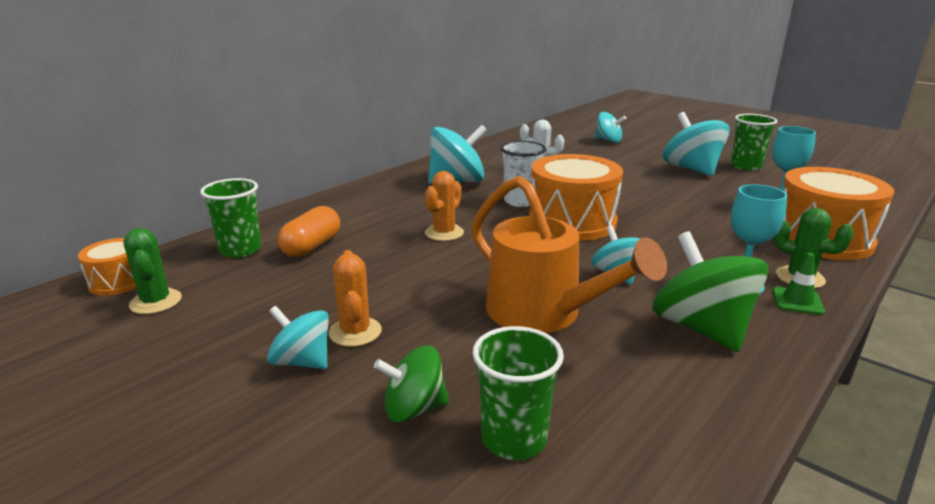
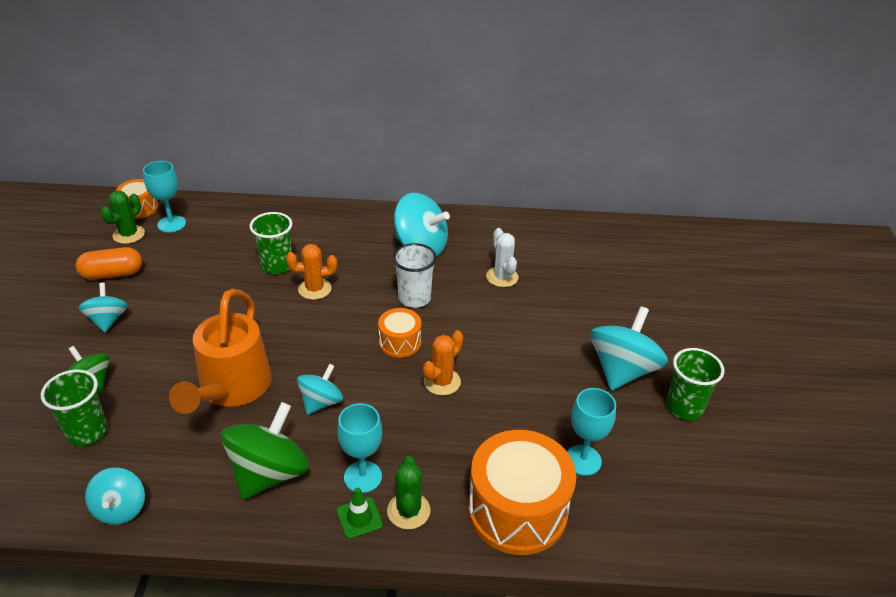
camera: 50 degrees right, 15 degrees up
(194, 271) = (171, 224): none -> turquoise goblet
(240, 250) = (211, 222): green cup -> green cup (276, 265)
(312, 246) = (240, 246): orange capsule -> orange capsule (112, 274)
(355, 332) = (150, 322): orange cactus -> orange cactus (442, 382)
(572, 222) = (400, 342): orange drum -> orange drum, size x0.52
(608, 140) = (644, 285): turquoise spinning top -> turquoise spinning top (120, 509)

